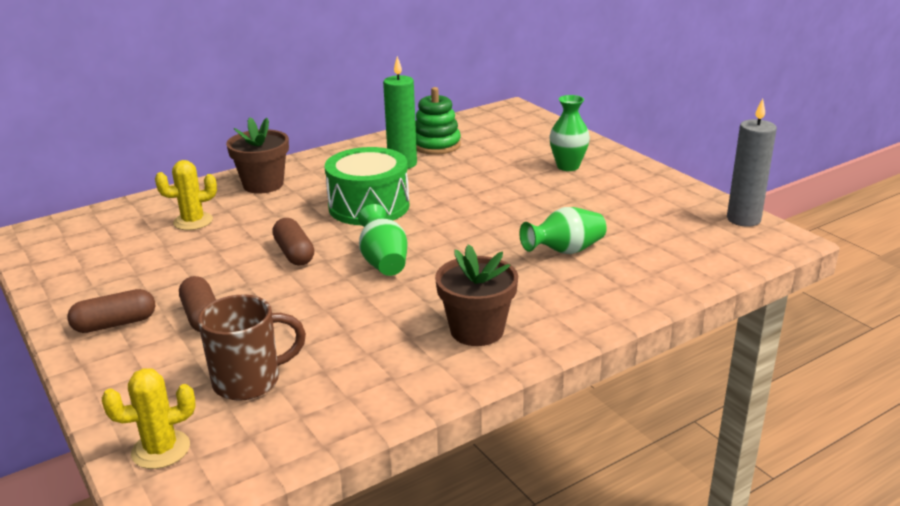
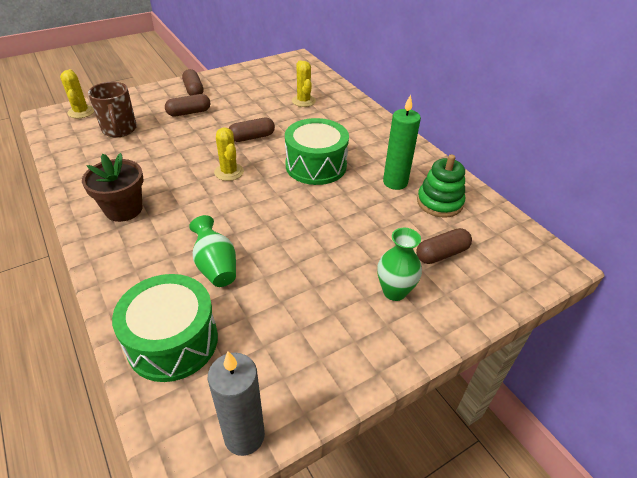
camera: 90 degrees right, 15 degrees up
(263, 184) = (356, 121): brown flower pot -> none
(384, 262) = (229, 172): green vase -> yellow cactus
(513, 147) = (441, 254): none -> brown capsule
(673, 261) = (172, 341): none -> green drum

